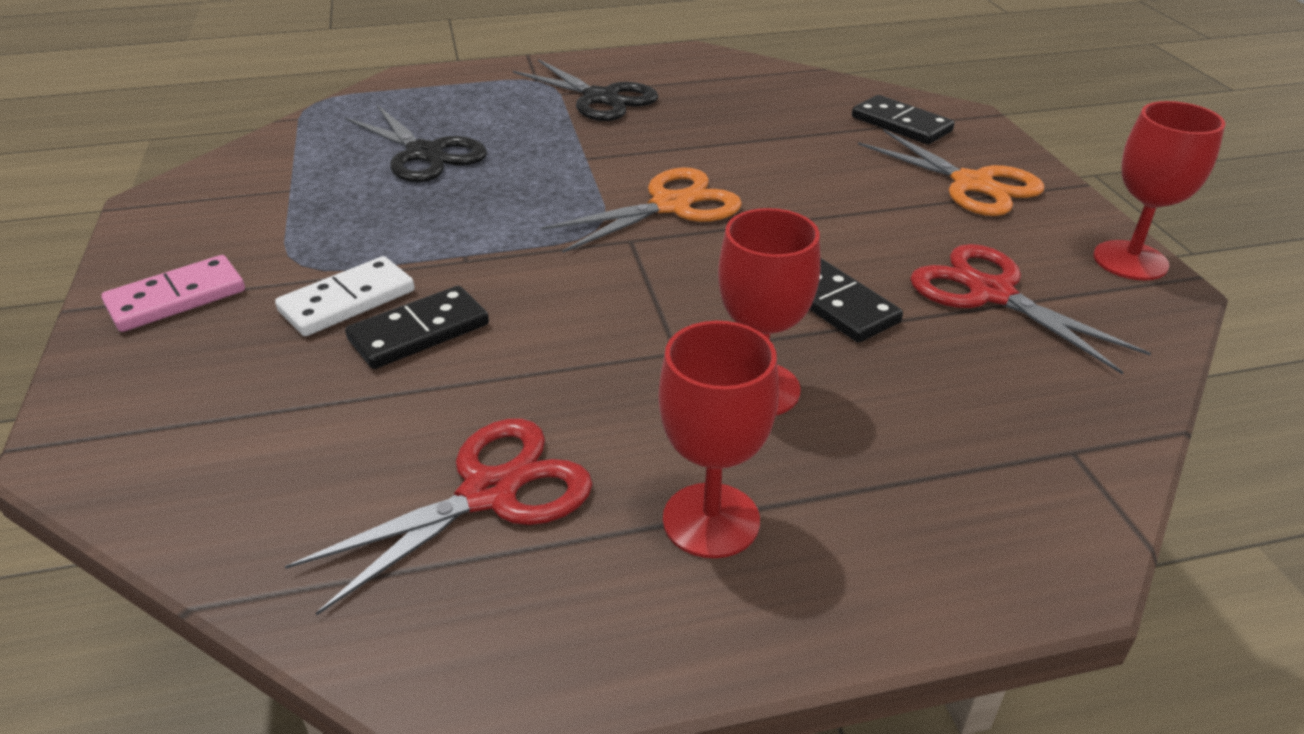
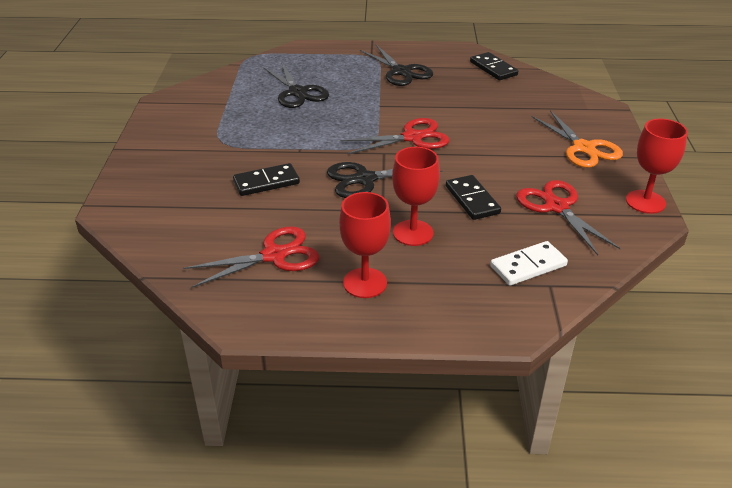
camera: 15 degrees right, 0 degrees up
(176, 298) = (163, 150): pink domino -> none
(347, 301) = (238, 163): white domino -> white domino (528, 266)
(616, 296) = (364, 179): none -> black scissors
(671, 205) = (412, 137): orange scissors -> red scissors
(901, 124) = (564, 108): black domino -> black domino (493, 68)

